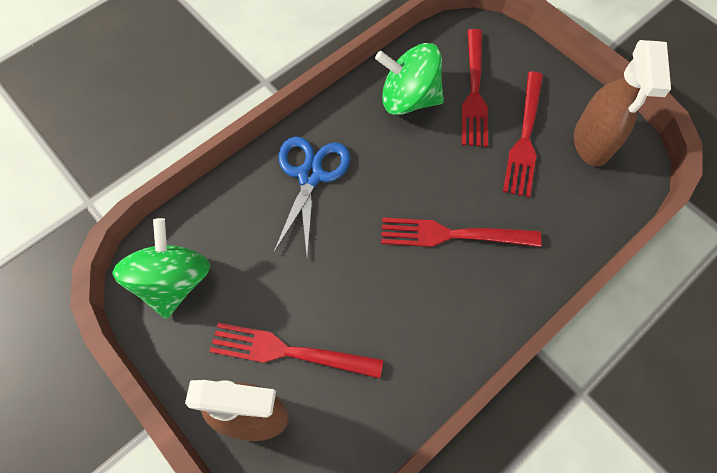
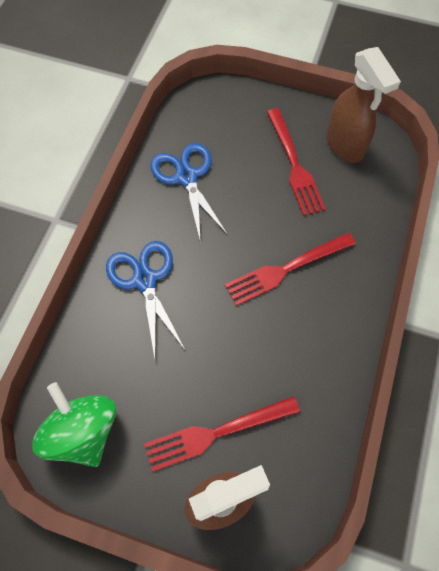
camera: 30 degrees left, 0 degrees up
(408, 99) = (187, 177): green spinning top -> blue scissors
(474, 91) = (234, 146): red fork -> none

